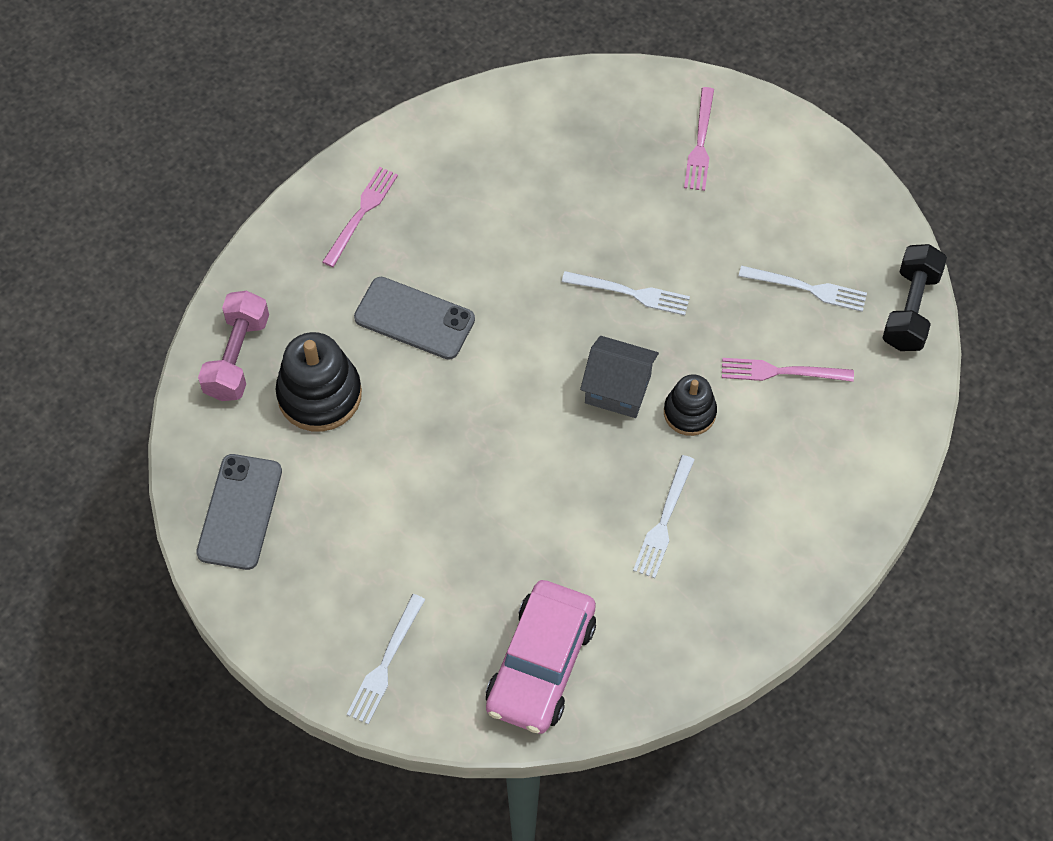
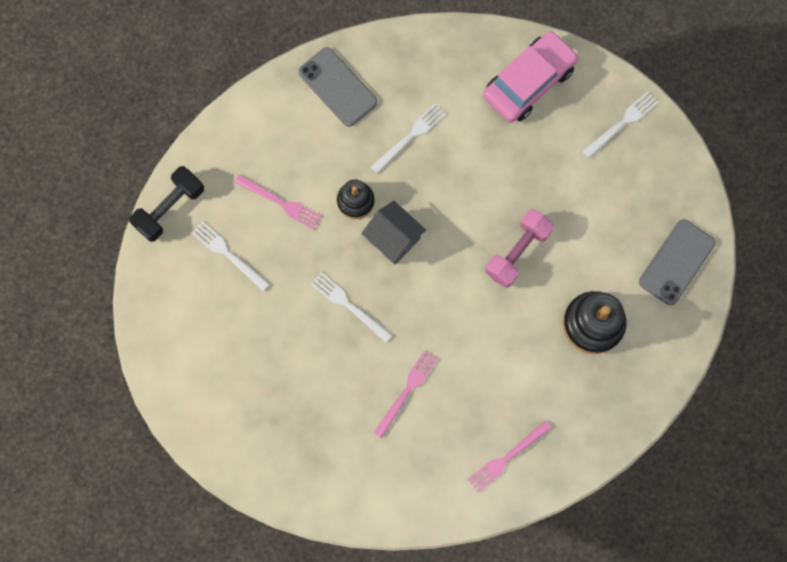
camera: 155 degrees left, 15 degrees up
(237, 357) = (638, 378): pink dumbbell -> pink dumbbell (517, 252)
(414, 318) = (505, 353): grey phone -> grey phone (337, 87)
(700, 143) = (235, 405): pink fork -> pink fork (407, 391)

